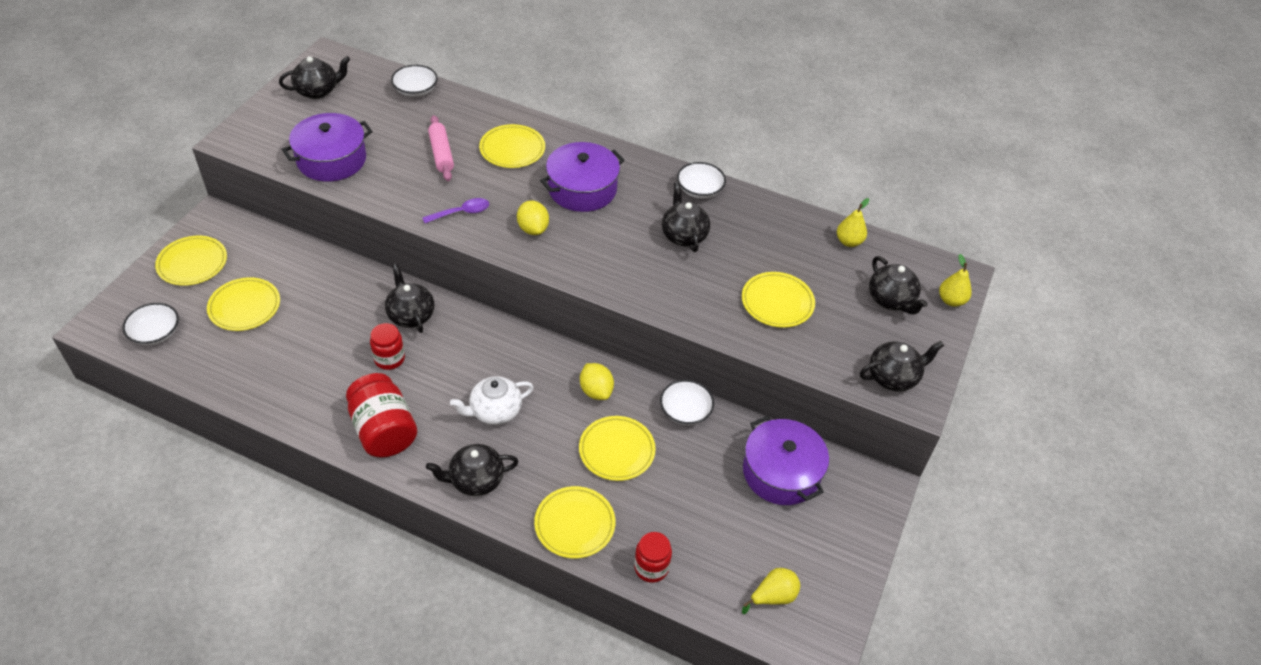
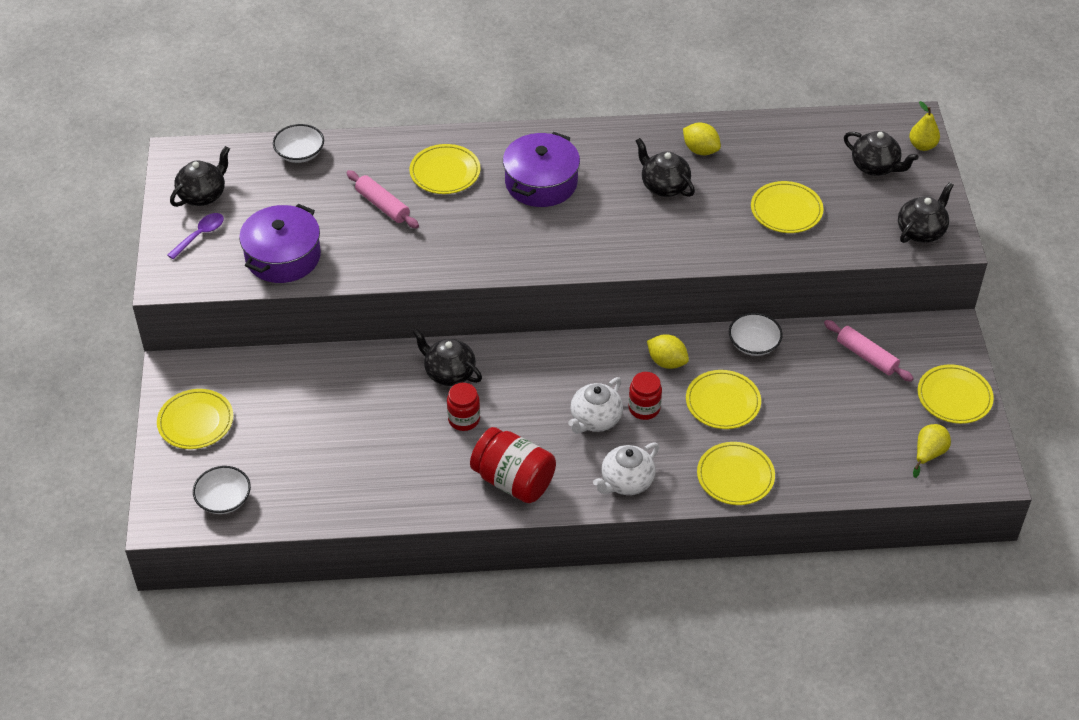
camera: 25 degrees left, 0 degrees up
(244, 306) = (286, 437): yellow plate -> yellow plate (954, 397)
(461, 212) = (451, 252): purple spoon -> purple spoon (200, 235)
(475, 480) = (626, 482): black teapot -> white teapot
(533, 229) = (528, 238): yellow lemon -> yellow lemon (700, 150)
(651, 567) = (821, 479): red jar -> red jar (644, 408)
(699, 190) = (645, 138): white bowl -> none
(781, 472) = (866, 356): purple pot -> pink rolling pin
(849, 242) = (805, 130): yellow pear -> none

